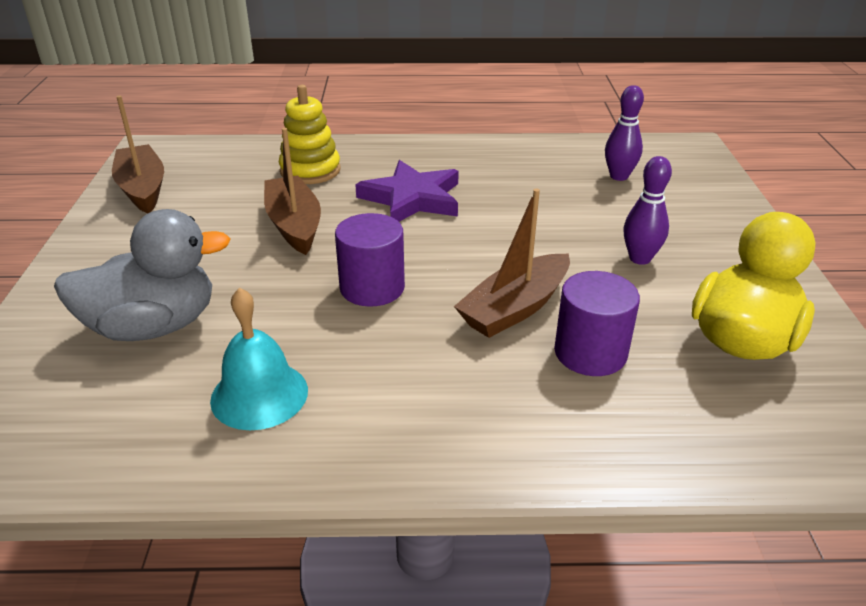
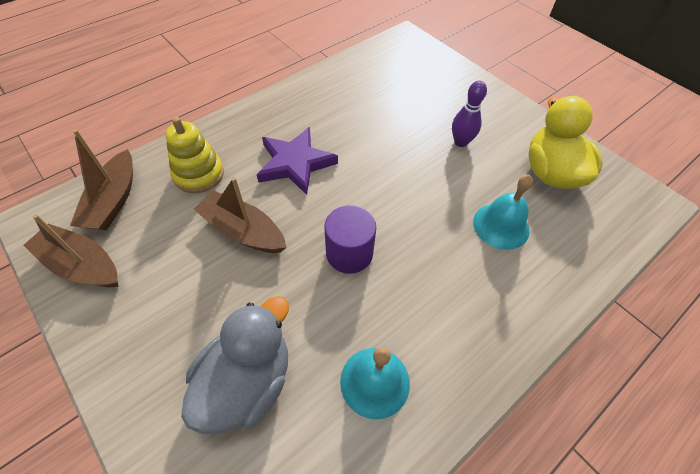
camera: 40 degrees left, 20 degrees up
(515, 308) = (438, 218): brown boat -> brown boat (113, 201)
(590, 353) = (501, 226): purple cylinder -> turquoise bell
(619, 176) = (392, 81): purple bowling pin -> none

